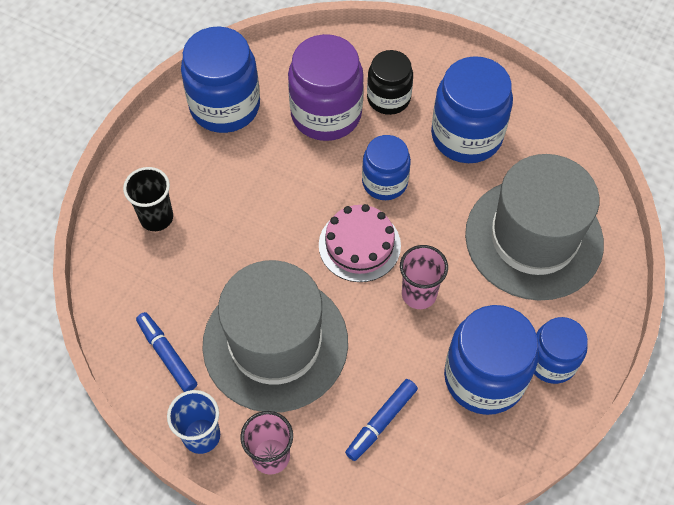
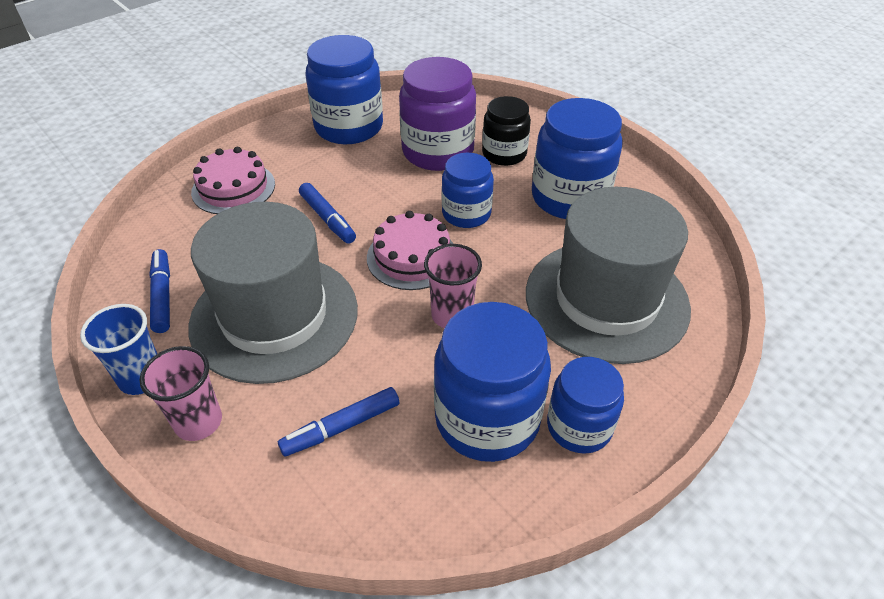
camera: 20 degrees right, 15 degrees down
(156, 217) = (233, 188): black cup -> pink cake
(265, 226) = (328, 219): none -> blue marker

